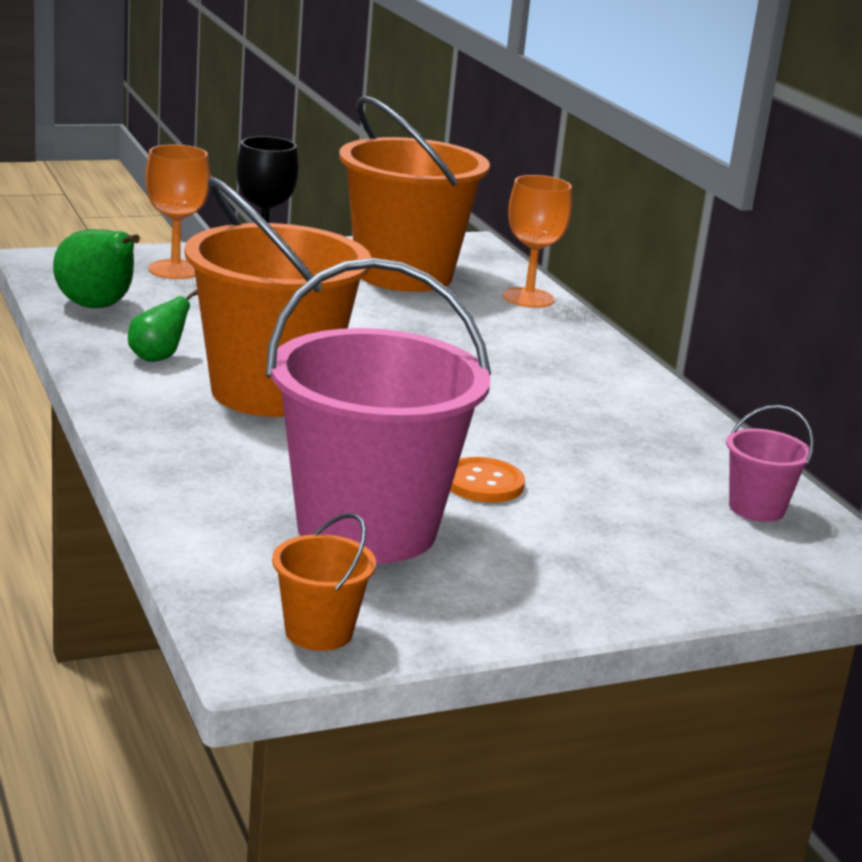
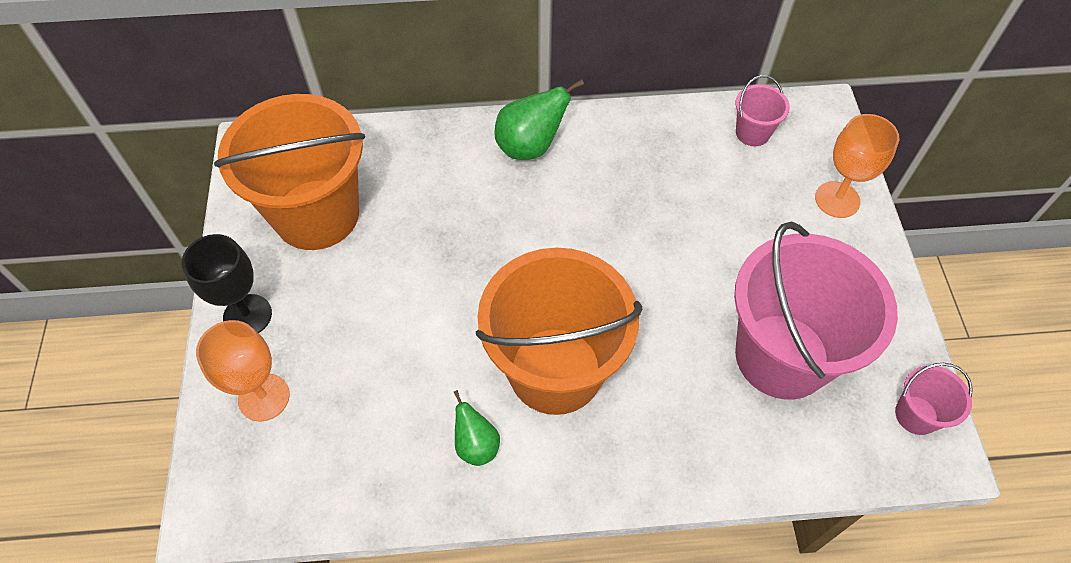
camera: 70 degrees left, 35 degrees up
(97, 307) = (348, 480): green pear -> green pear (530, 146)
(318, 632) = (916, 415): orange bucket -> pink bucket
(483, 483) = (716, 269): orange button -> none
(528, 298) = (388, 142): orange goblet -> orange goblet (837, 200)

